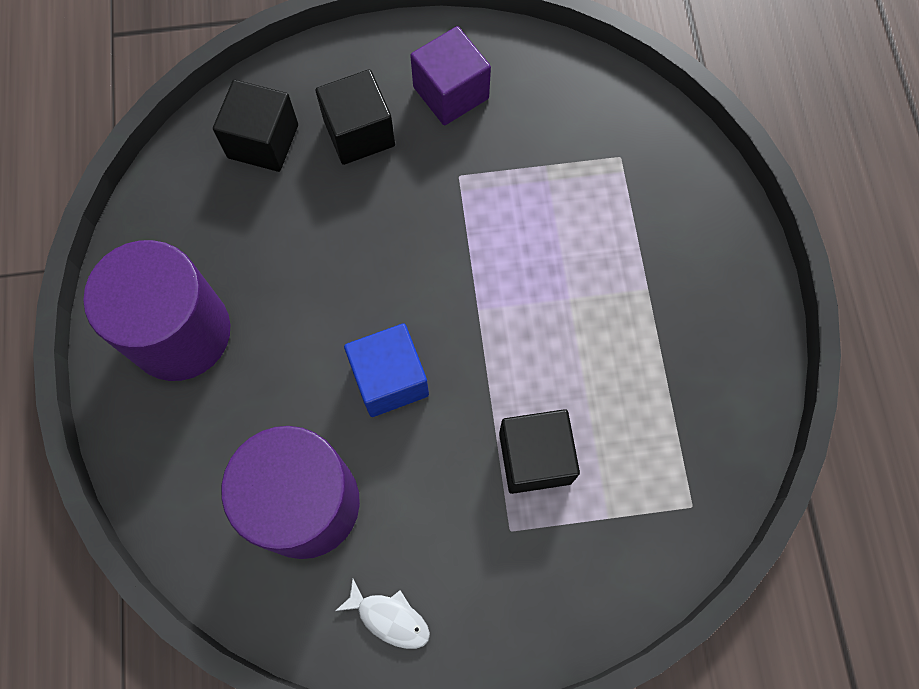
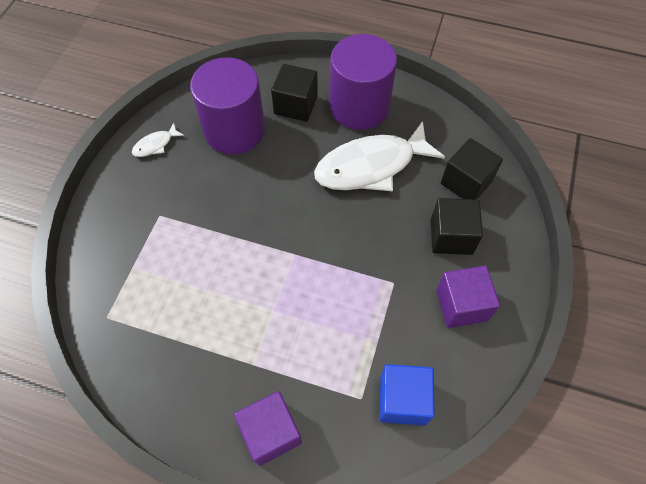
camera: 115 degrees right, 10 degrees down
(288, 271) = (371, 166): none -> white fish
(390, 379) = (278, 191): blue cube -> blue cube (402, 400)
(535, 458) = (189, 245): black cube -> black cube (295, 105)
(710, 232) = (270, 432): none -> purple cube

